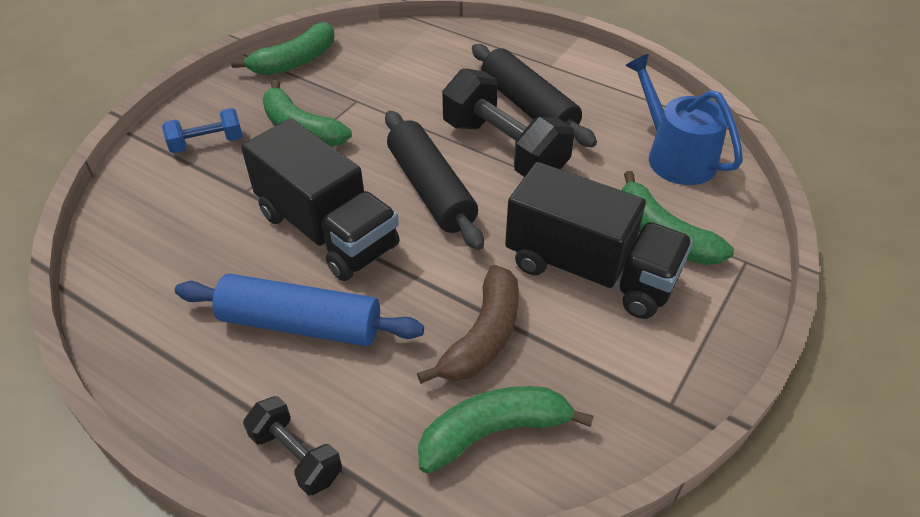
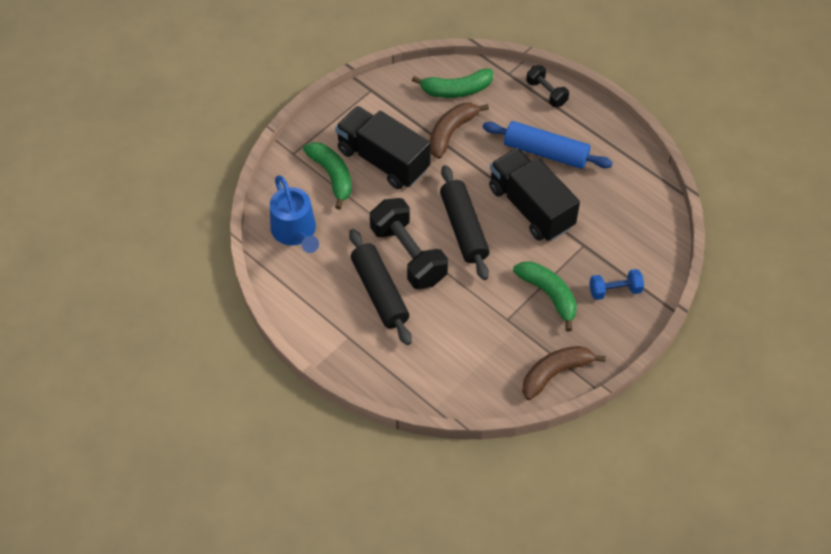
camera: 170 degrees left, 10 degrees up
(295, 61) = (555, 373): green banana -> brown banana

